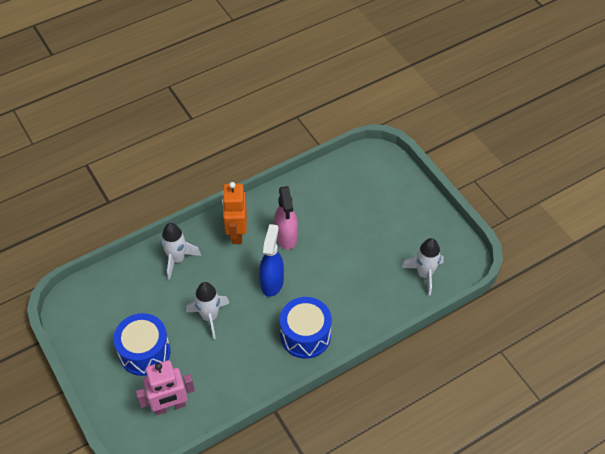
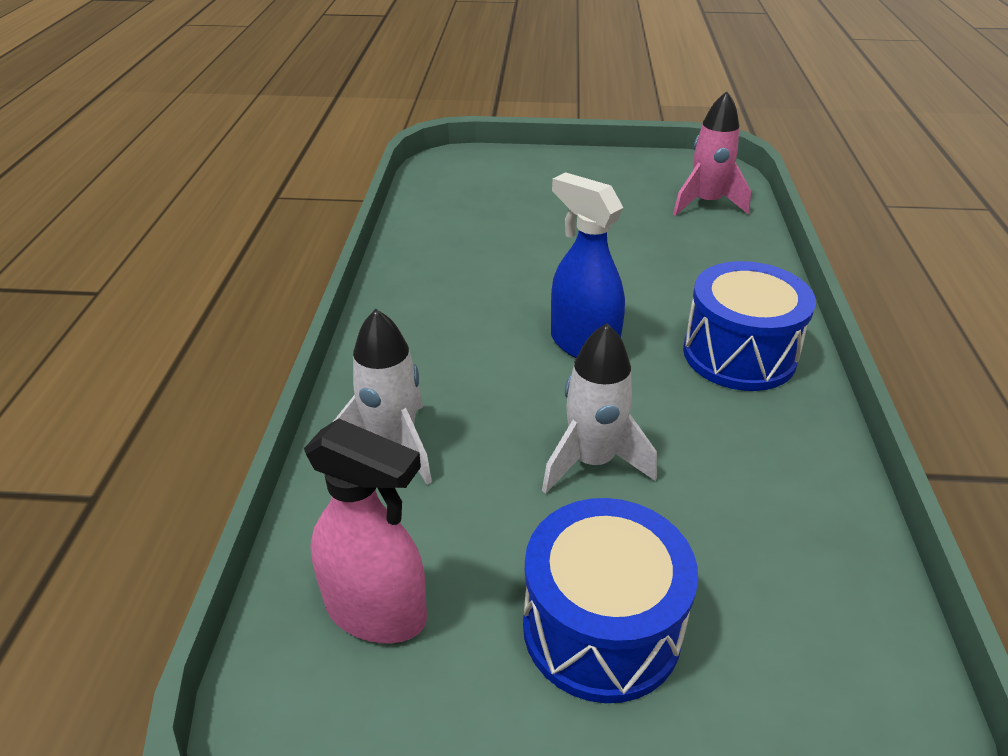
camera: 55 degrees left, 15 degrees down
(170, 406) = (808, 652): pink robot -> none
(236, 233) = (425, 340): orange robot -> none
(286, 237) = (500, 290): pink spray bottle -> pink spray bottle (377, 612)
(424, 274) = (706, 203): white rocket -> pink rocket

